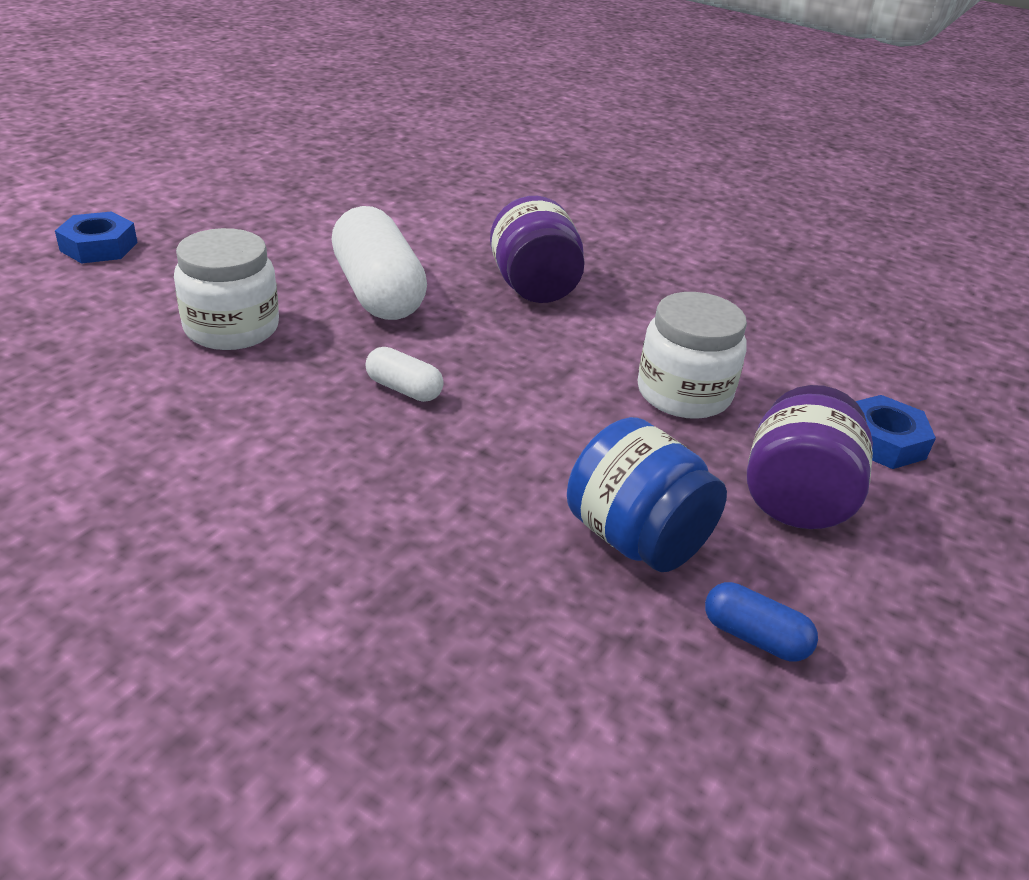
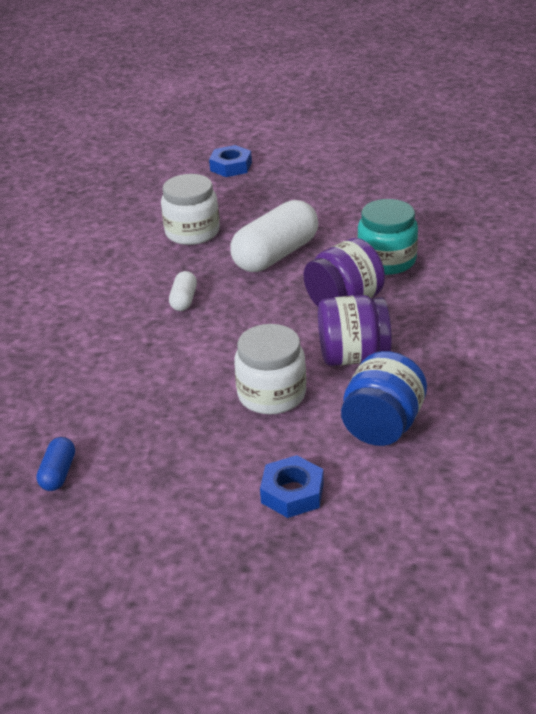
camera: 70 degrees right, 0 degrees up
(478, 238) = (386, 260): none -> turquoise jar
(636, 538) = (111, 414): blue jar -> blue jar (382, 426)
(796, 498) = (193, 465): purple jar -> purple jar (353, 356)

